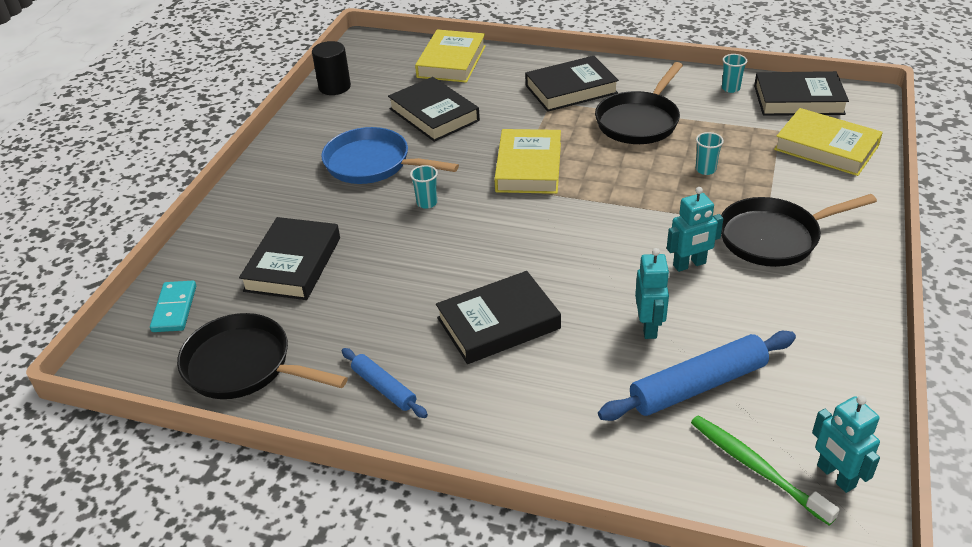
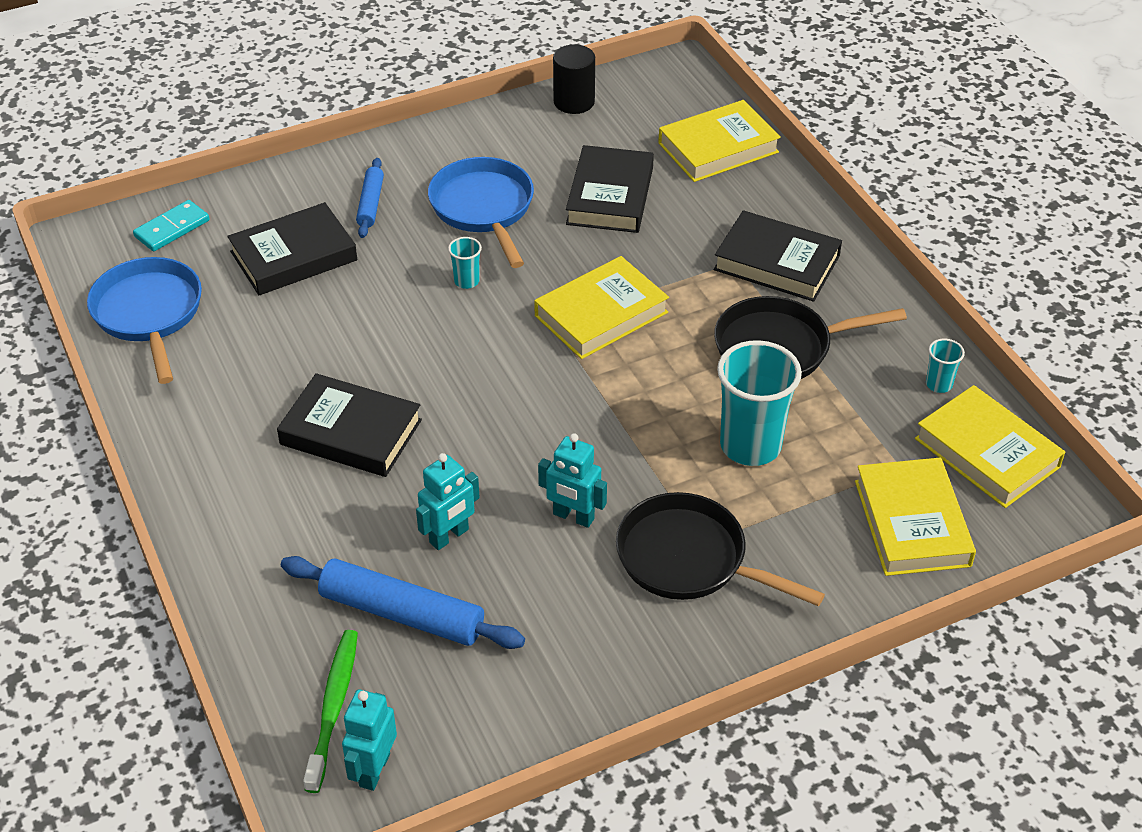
camera: 45 degrees right, 5 degrees up
(244, 366) = (149, 314): black pan -> blue pan
(384, 388) = (203, 411): blue rolling pin -> blue rolling pin (371, 203)
(705, 169) = (750, 446): turquoise cup -> turquoise cup, size x2.21
(798, 100) = (986, 453): black book -> yellow book

